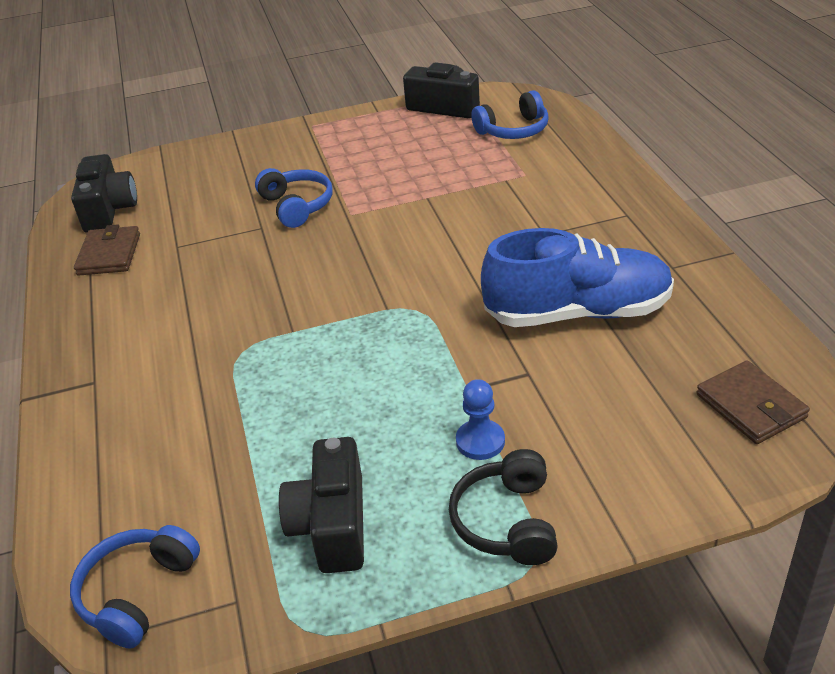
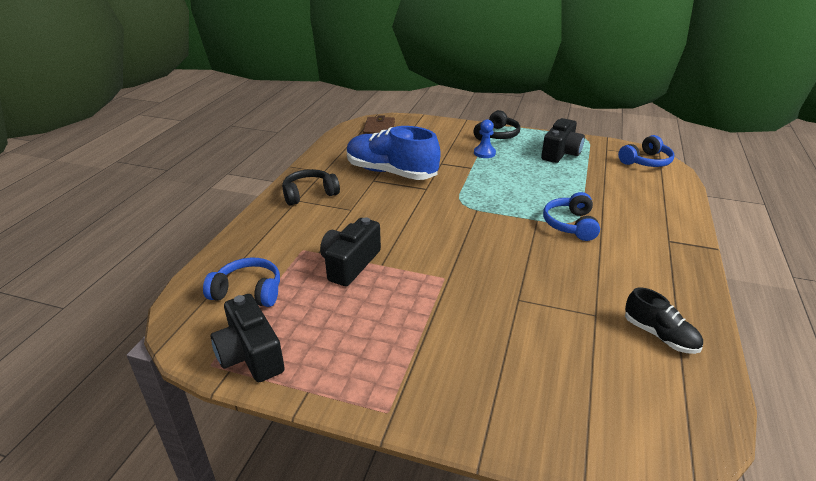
camera: 150 degrees left, 5 degrees down
(109, 210) = (660, 397): black camera -> black camera (350, 264)
(109, 254) = (659, 335): brown wallet -> black shoe
(297, 206) = (478, 305): blue headphones -> blue headphones (570, 225)
(627, 228) = (309, 194): none -> black headphones

